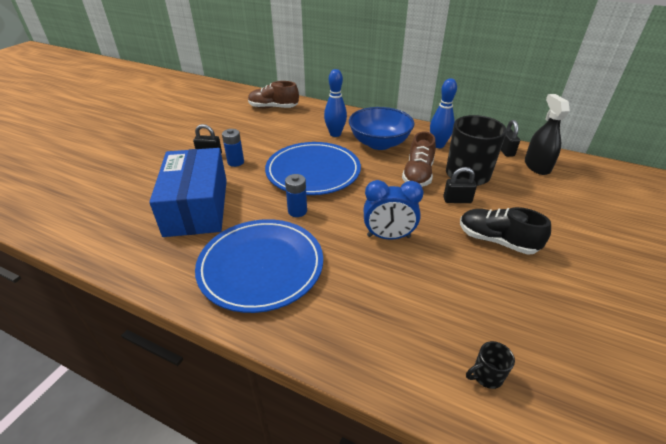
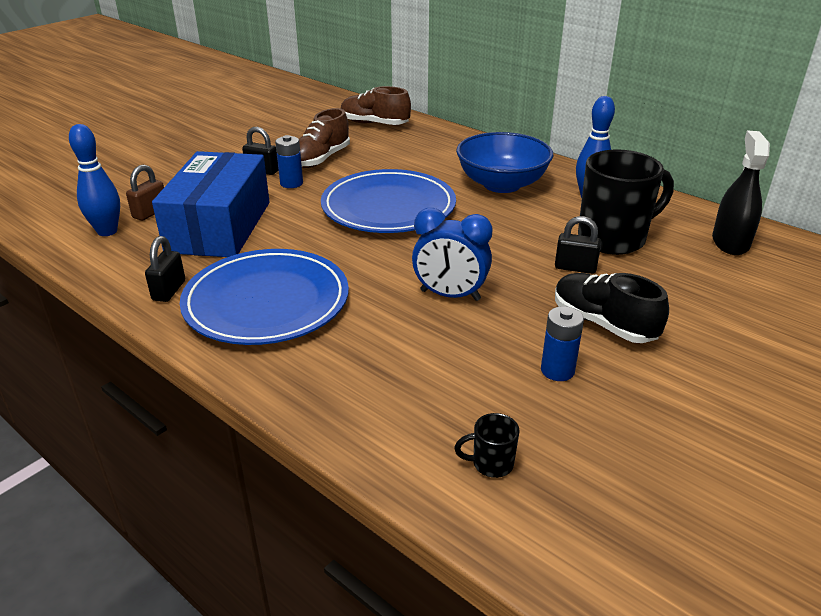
camera: 15 degrees right, 5 degrees down
(137, 203) = (150, 213): none -> brown padlock
(297, 211) = (343, 249): blue battery -> blue battery (557, 370)
(335, 134) = (444, 166): blue bowling pin -> blue bowling pin (107, 231)
(418, 175) = (535, 229): brown shoe -> brown shoe (320, 159)
(505, 151) = (691, 217): black padlock -> black padlock (169, 290)

